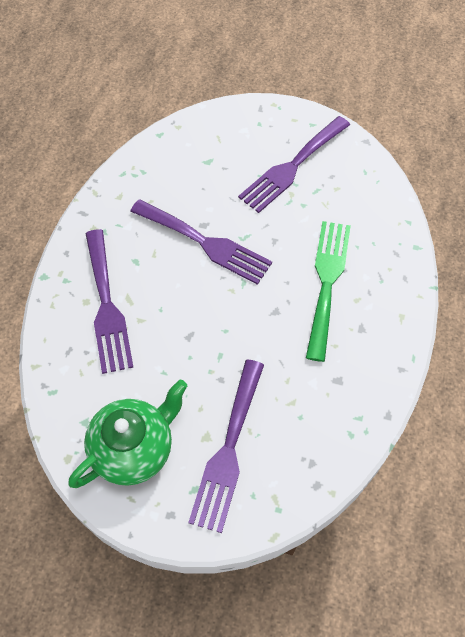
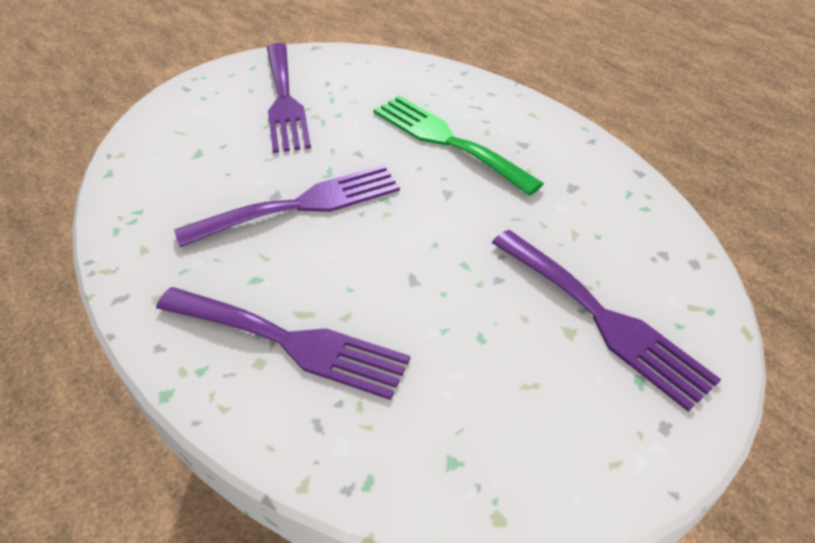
camera: 55 degrees left, 15 degrees down
(134, 449) = (538, 420): green teapot -> none

